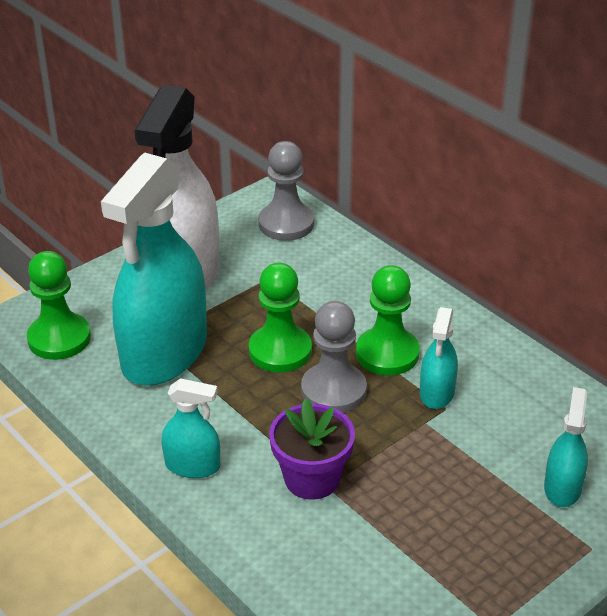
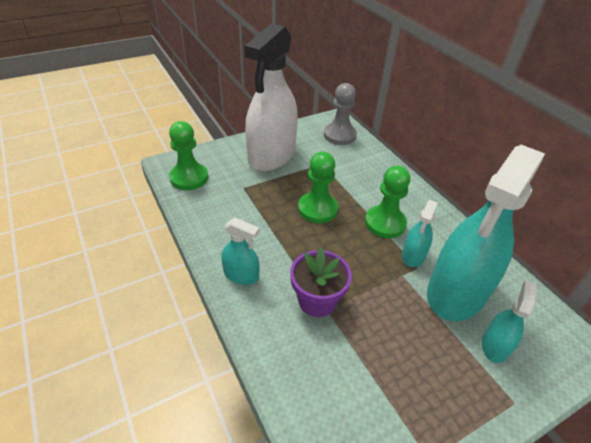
camera: 10 degrees right, 5 degrees up
(164, 353) = (247, 197): turquoise spray bottle -> turquoise spray bottle (456, 292)
(333, 390) = (345, 241): grey pawn -> none

